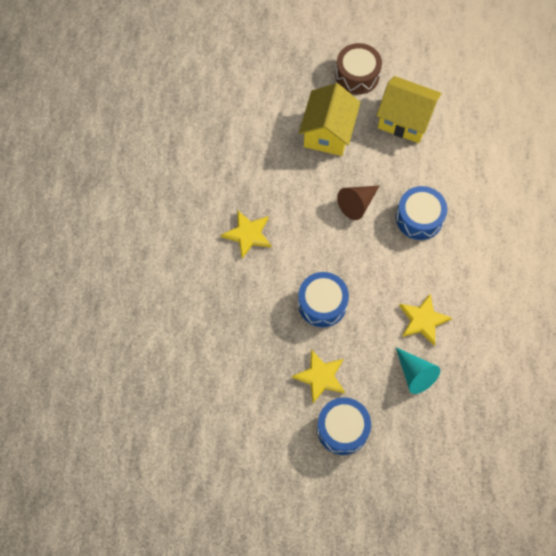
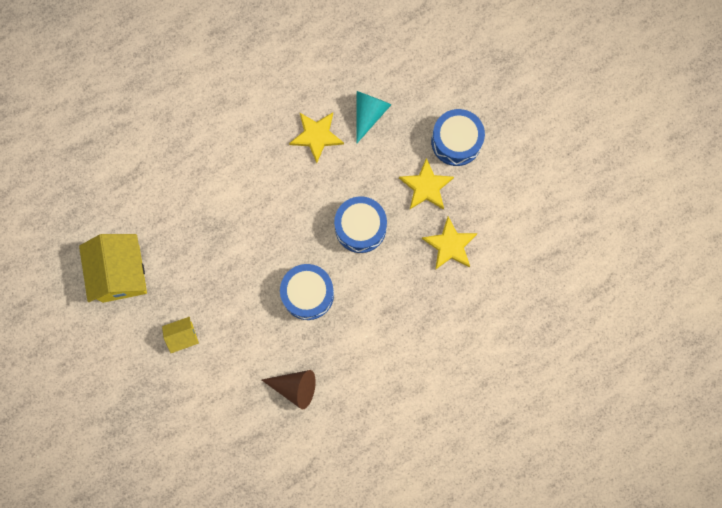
camera: 125 degrees left, 10 degrees up
(248, 234) = (340, 337): yellow star -> yellow star (450, 245)
(328, 133) = (183, 336): yellow house -> yellow house, size x0.49
(357, 75) = (97, 351): brown drum -> none
(357, 204) = (242, 260): brown cone -> brown cone (295, 387)
(419, 218) = (219, 197): blue drum -> blue drum (308, 294)

